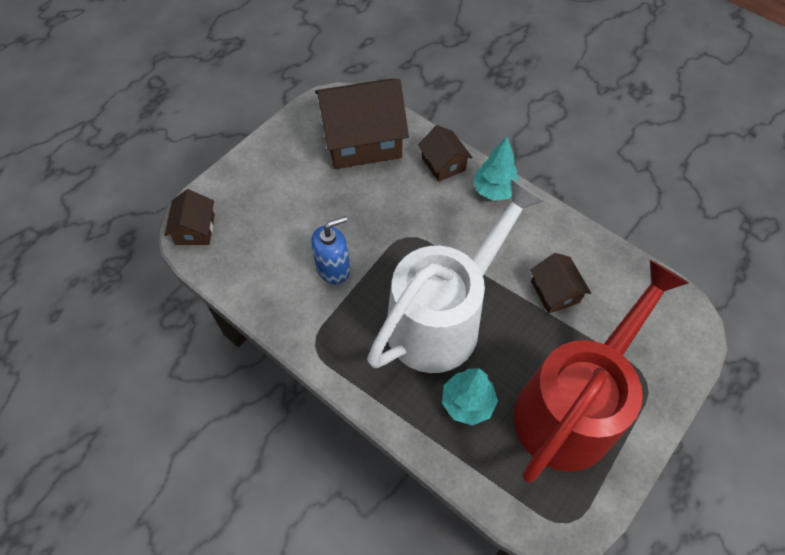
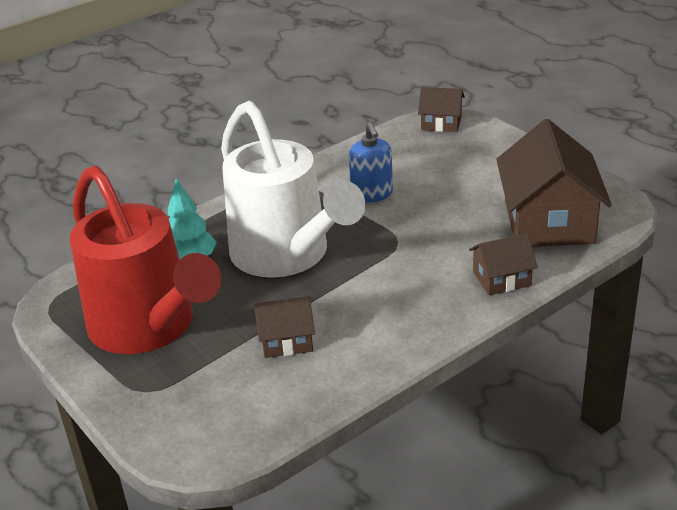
camera: 105 degrees right, 25 degrees down
(494, 191) = (449, 314): turquoise tree -> none

